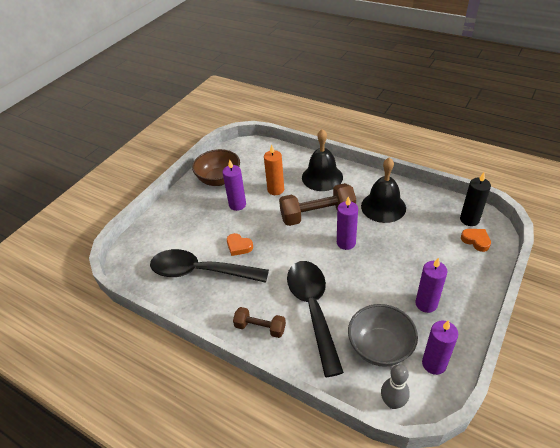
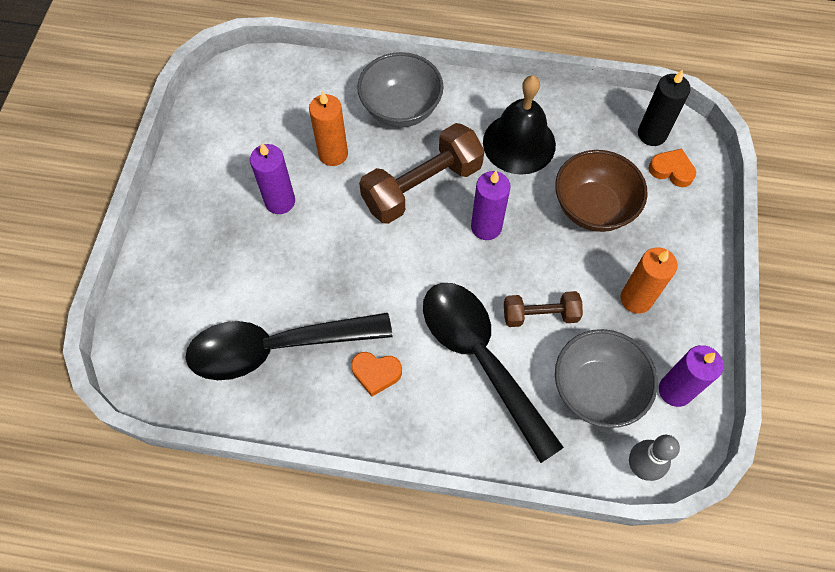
camera: 25 degrees left, 20 degrees up
(219, 179) = (223, 157): brown bowl -> brown bowl (593, 207)
(239, 246) = (319, 282): orange heart -> orange heart (376, 373)
(260, 327) = (415, 415): brown dumbbell -> brown dumbbell (540, 315)
(322, 177) = (401, 108): black bell -> grey bowl
(426, 304) = (636, 299): purple candle -> orange candle

